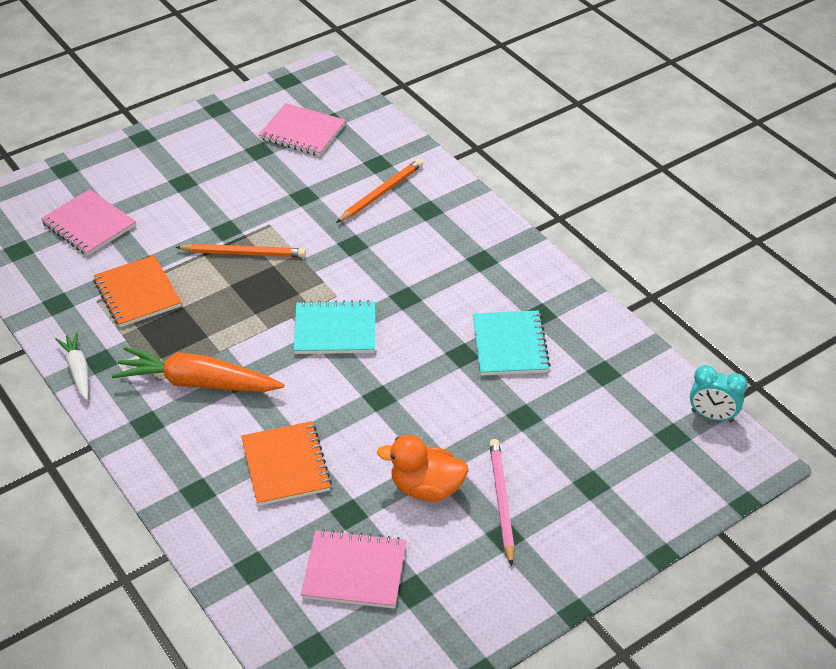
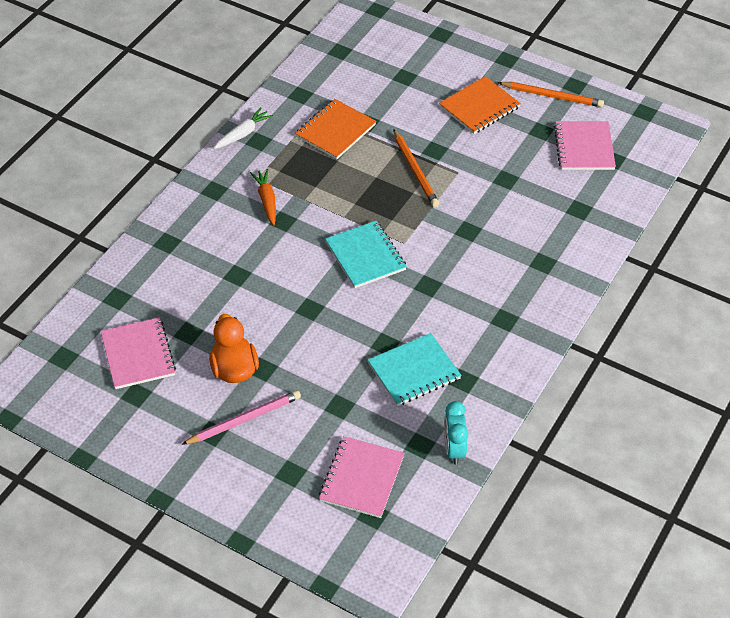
camera: 65 degrees right, 5 degrees up
(89, 225) = (389, 74): pink notebook -> pink notebook (361, 478)
(197, 383) = (266, 200): orange carrot -> orange carrot, size x0.55
(286, 465) = (215, 280): orange notebook -> orange notebook (479, 107)
(381, 193) = (543, 225): orange pencil -> orange pencil (552, 96)
(712, 416) = (412, 537): turquoise clock -> turquoise clock (454, 449)

